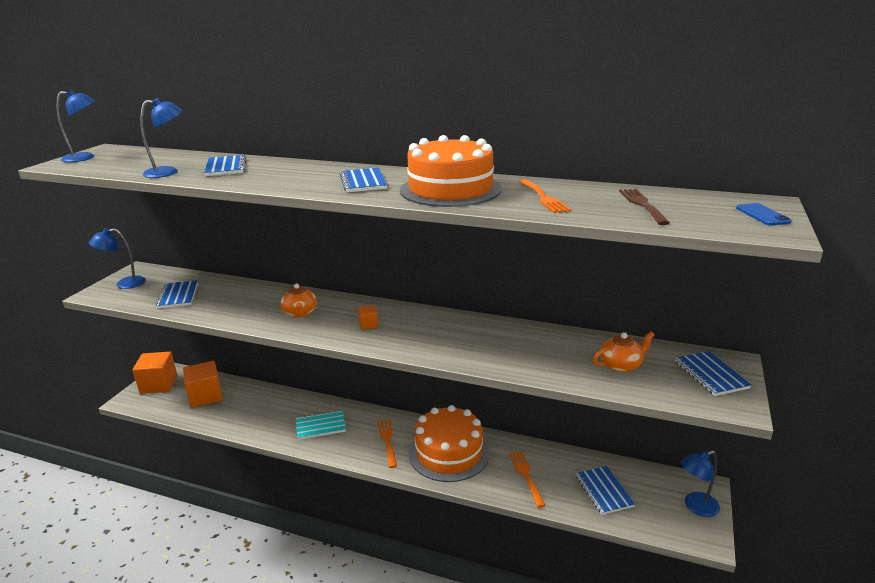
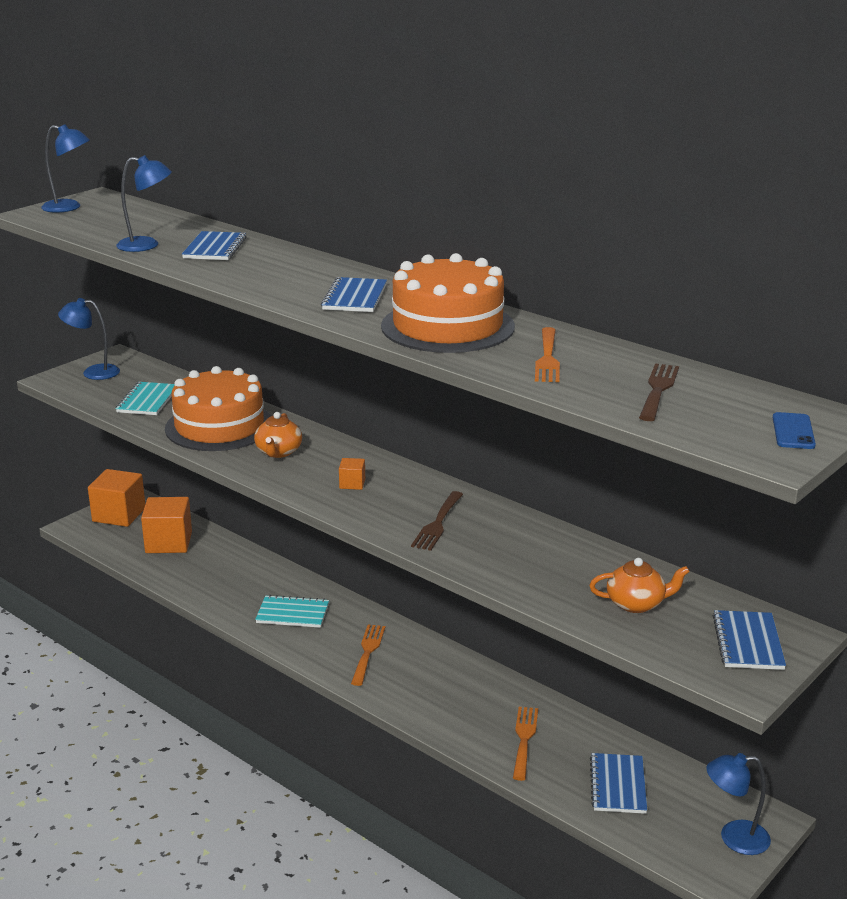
camera: 20 degrees right, 0 degrees up
(178, 296) = (147, 400): blue notebook -> turquoise notebook
(448, 339) = (437, 523): none -> brown fork
(449, 452) = (439, 686): orange cake -> orange cake (219, 426)

